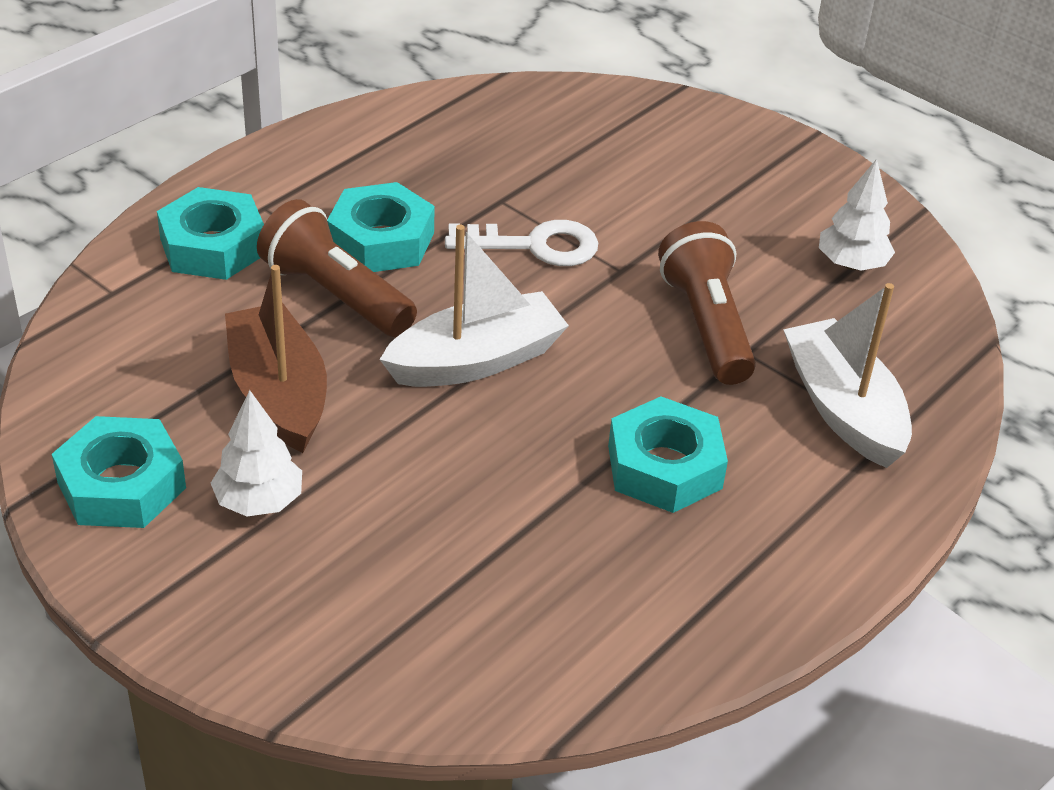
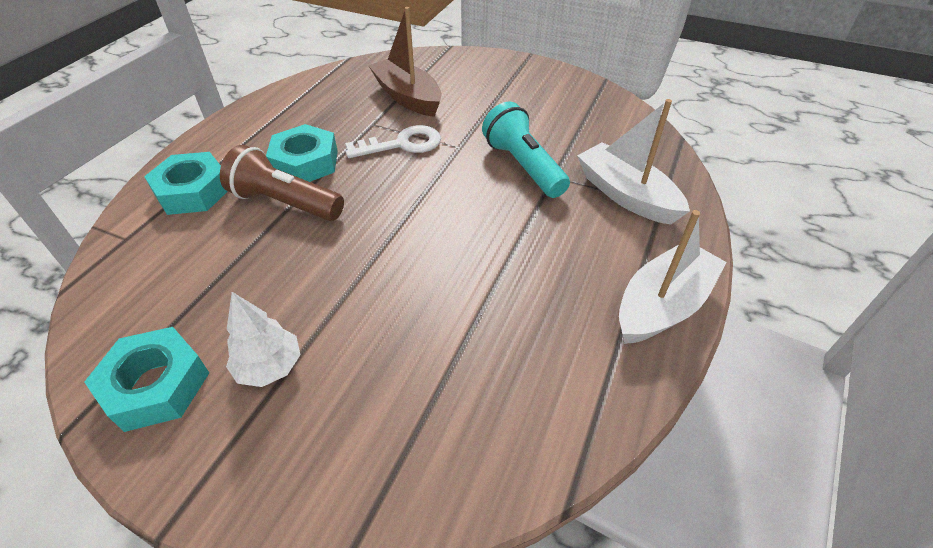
camera: 15 degrees left, 5 degrees up
(278, 393) = (263, 279): brown boat -> brown boat (407, 97)
(476, 360) = (392, 222): white boat -> white boat (662, 305)
(665, 467) = (541, 260): turquoise nut -> none
(706, 325) = (523, 166): brown flashlight -> turquoise flashlight
(851, 264) = (585, 114): white tree -> none

